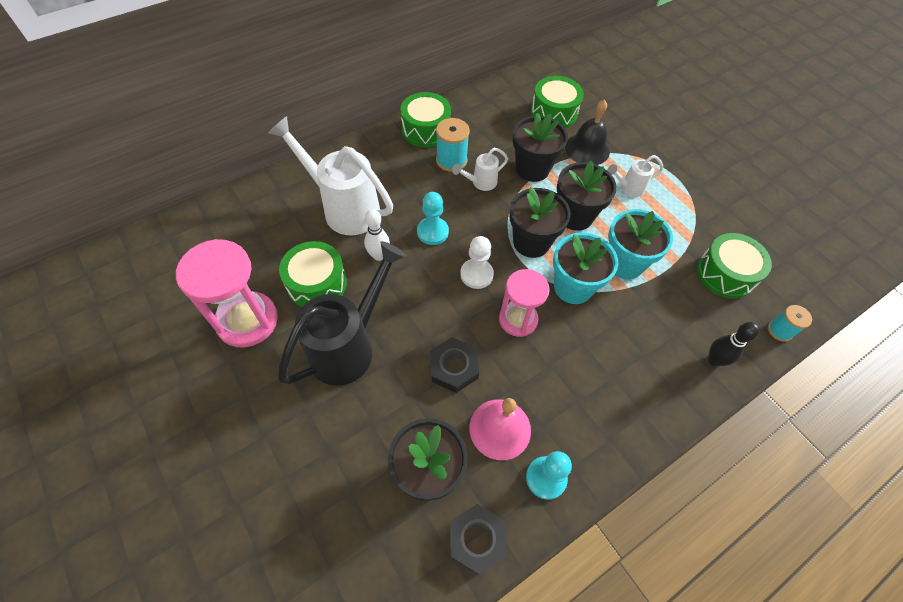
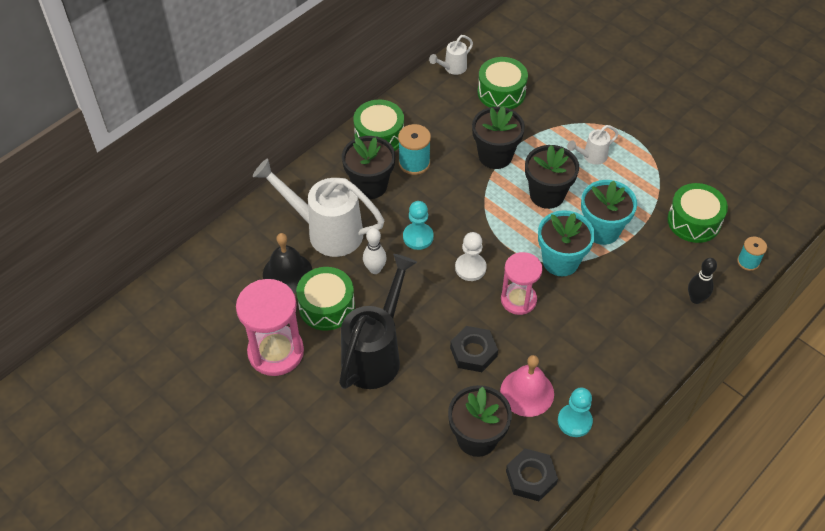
camera: 10 degrees left, 5 degrees down
(480, 183) = (449, 180): white watering can -> white watering can (452, 68)
(531, 242) = (512, 228): black flower pot -> black flower pot (370, 185)
(587, 149) = (543, 125): black bell -> black bell (287, 273)

